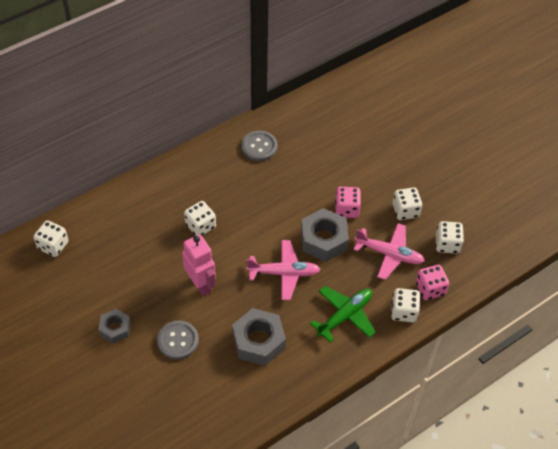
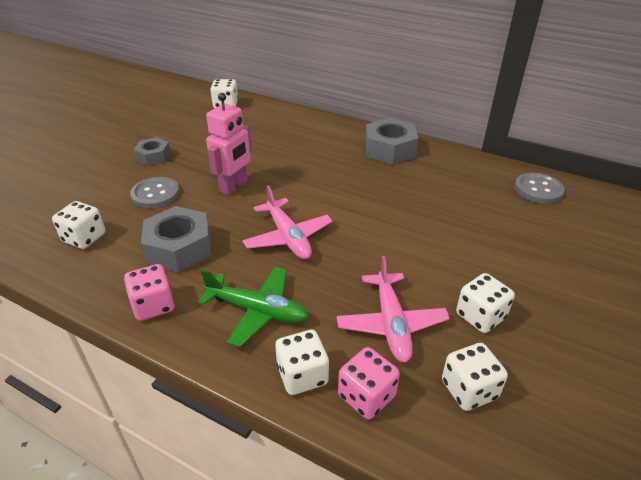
camera: 65 degrees right, 15 degrees down
(200, 226) = (306, 165): white dice -> white dice (84, 238)
(259, 147) = (440, 168): grey button -> grey button (538, 189)
(323, 240) = (361, 253): grey nut -> grey nut (390, 149)
(346, 209) = (425, 258): pink dice -> pink dice (153, 305)

